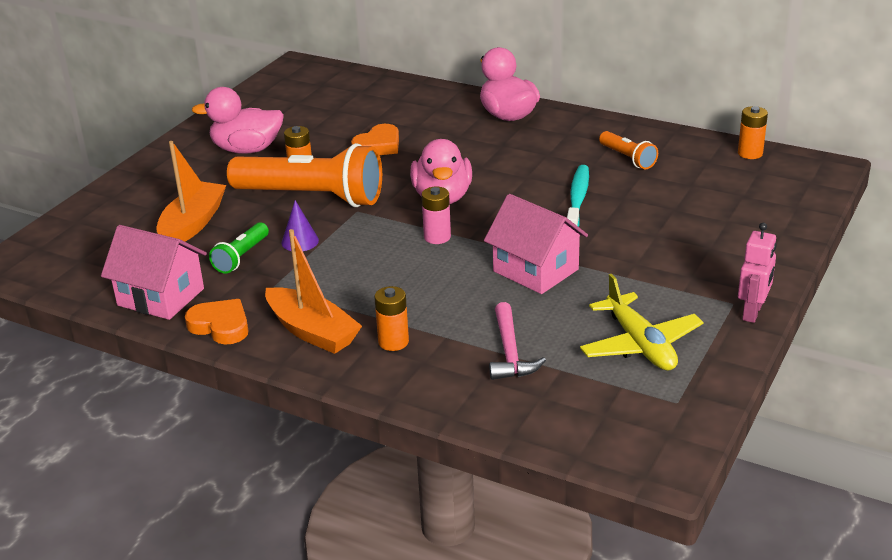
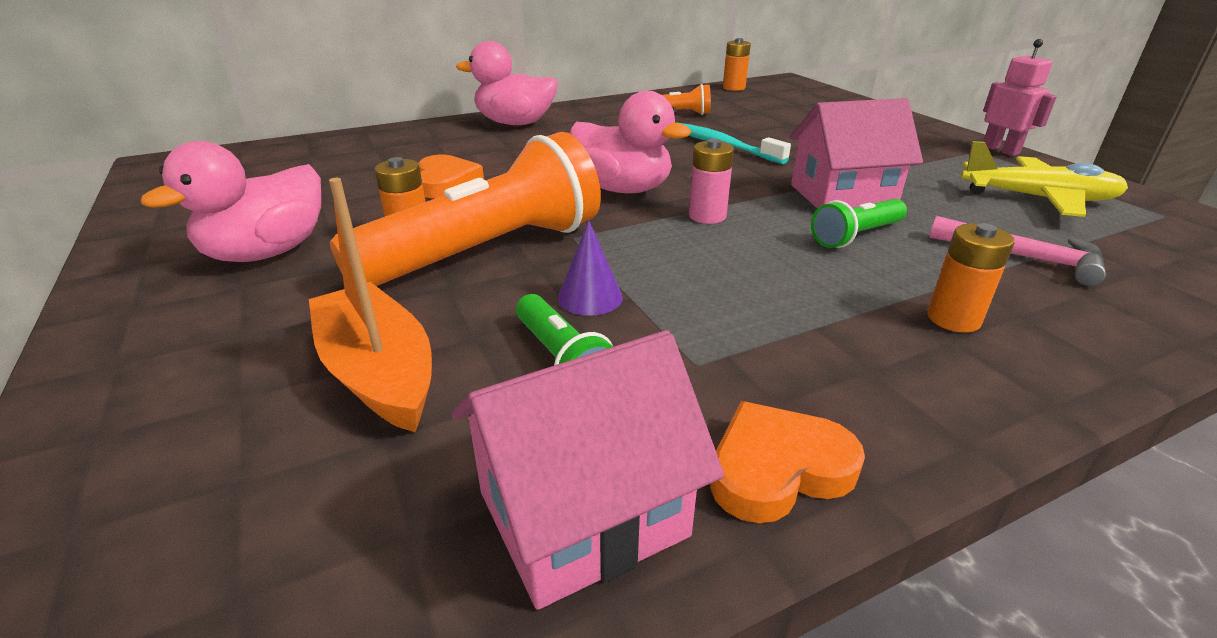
camera: 55 degrees left, 0 degrees up
(312, 331) = (875, 374): orange boat -> none
(470, 291) = (856, 236): none -> green flashlight

